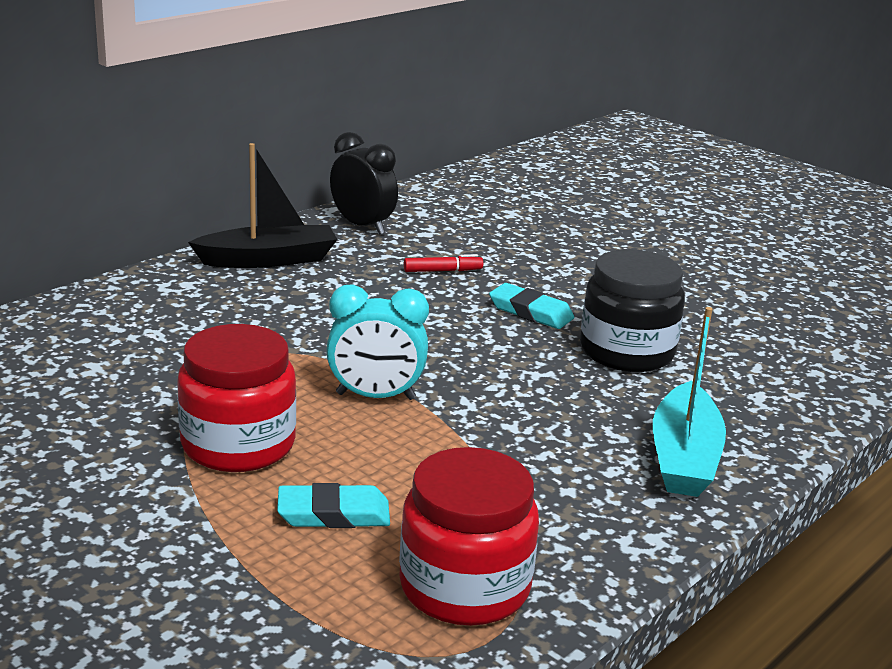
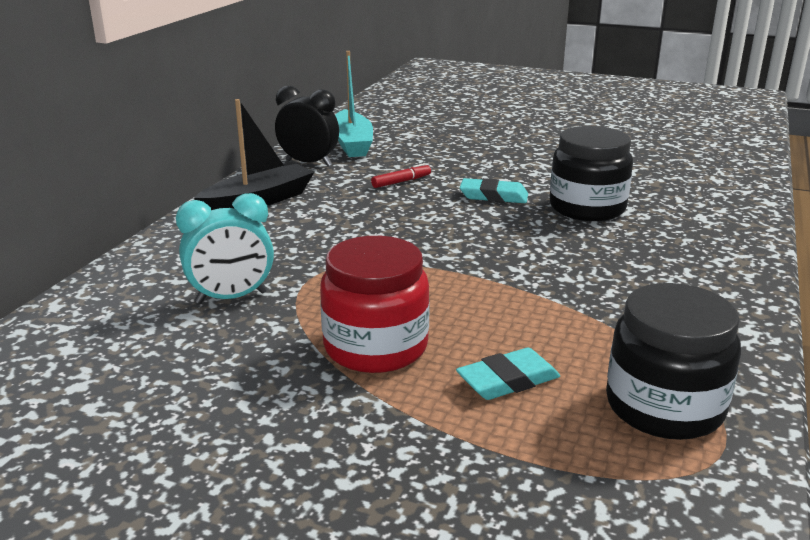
camera: 20 degrees left, 0 degrees up
(375, 396) = (445, 281): turquoise clock -> turquoise clock (231, 297)
(464, 587) = (664, 407): red jar -> black jar
(684, 457) = (702, 269): turquoise boat -> turquoise boat (352, 144)

